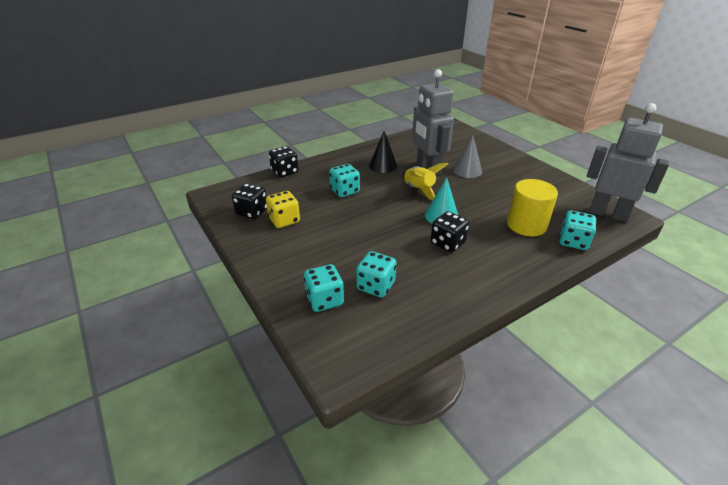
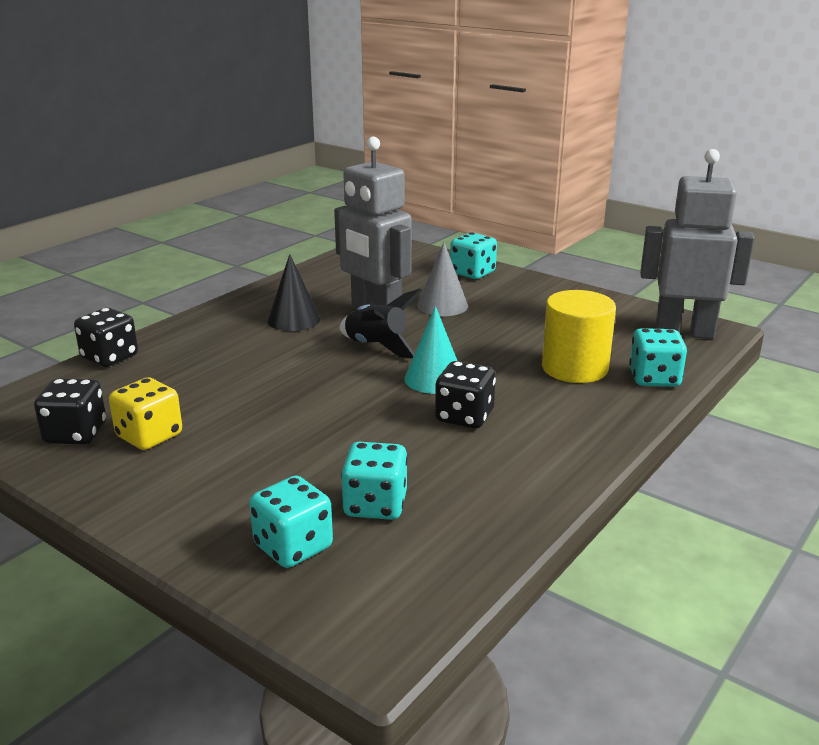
camera: 20 degrees left, 10 degrees down
(345, 191) = (243, 369): turquoise dice -> turquoise dice (472, 273)
(419, 190) = (376, 347): yellow rocket -> black rocket

